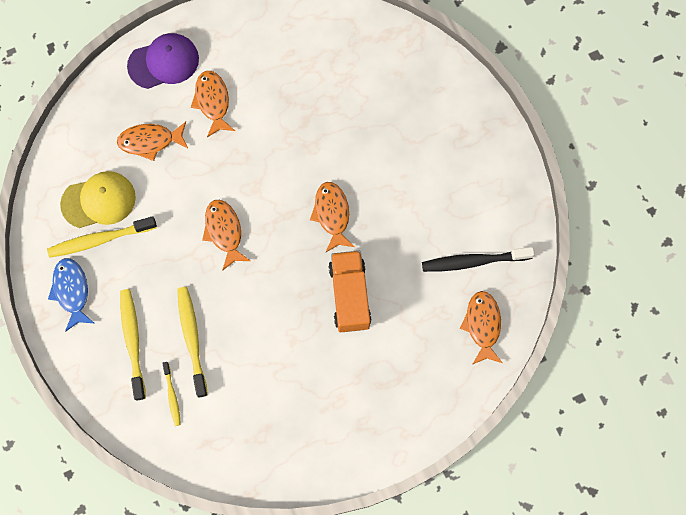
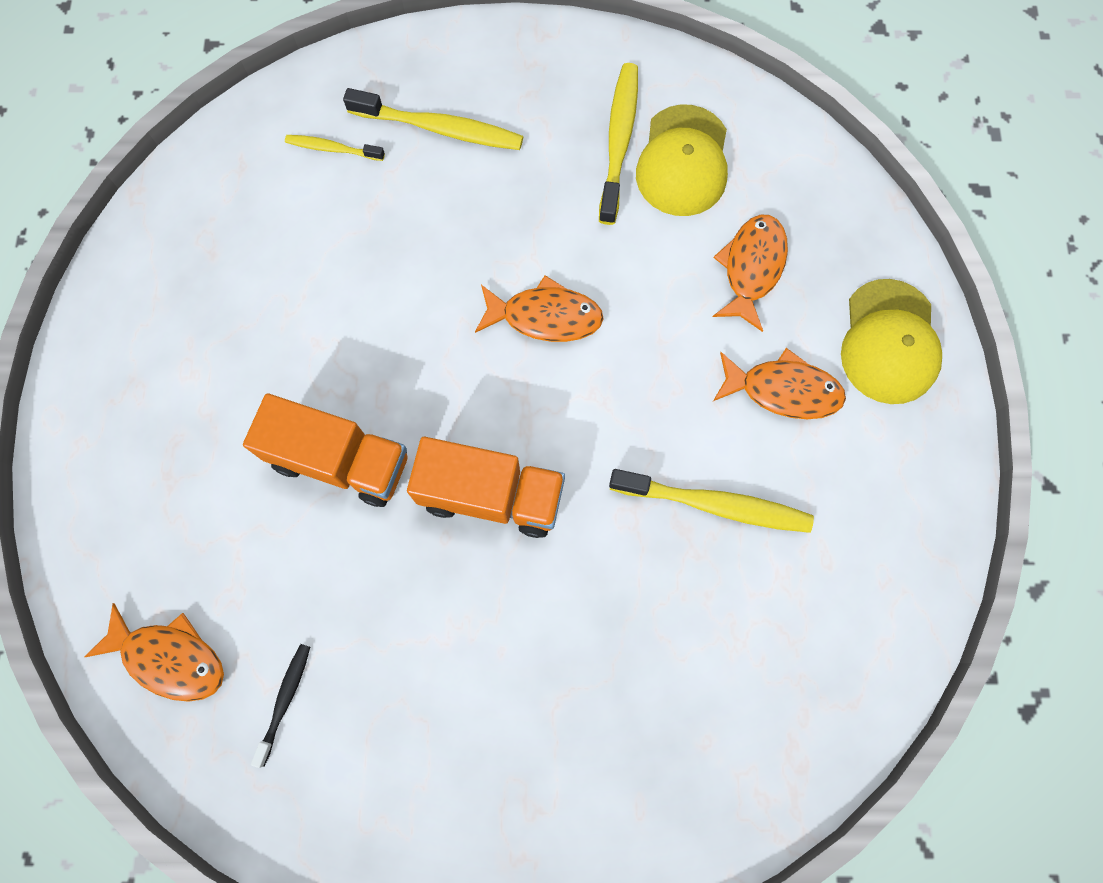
camera: 115 degrees right, 0 degrees up
(72, 291) = (557, 79): blue fish -> none
(163, 62) = (889, 342): purple cap -> yellow cap
(192, 339) = (400, 206): yellow toothbrush -> yellow toothbrush (715, 504)
(332, 214) = (491, 496): orange fish -> orange truck
(473, 261) = (285, 700): black toothbrush -> black toothbrush, size x0.56

